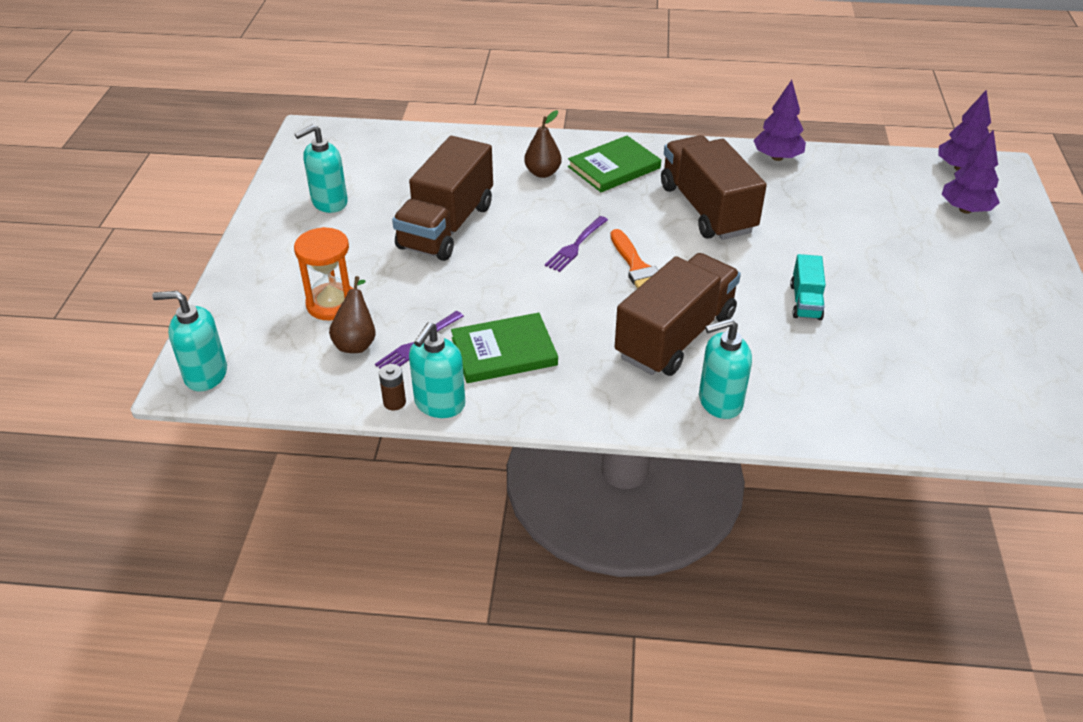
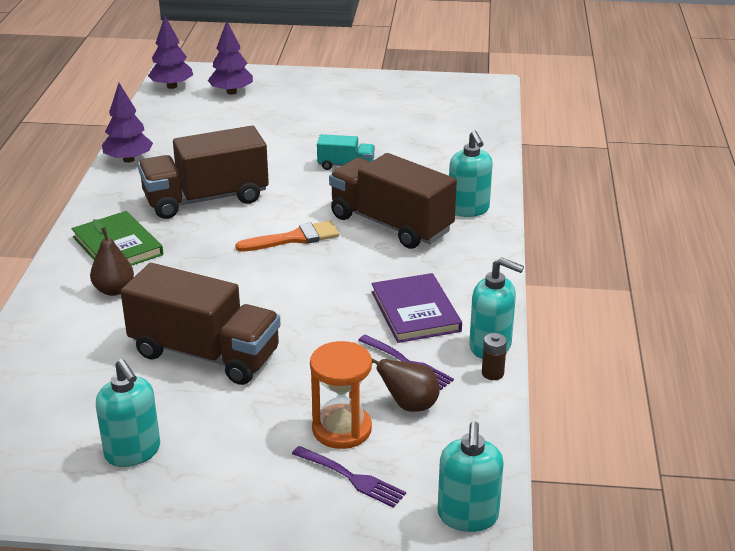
camera: 90 degrees left, 10 degrees down
(504, 351) = (415, 311): green book -> purple book
(575, 246) = (254, 271): purple fork -> purple fork (351, 478)

